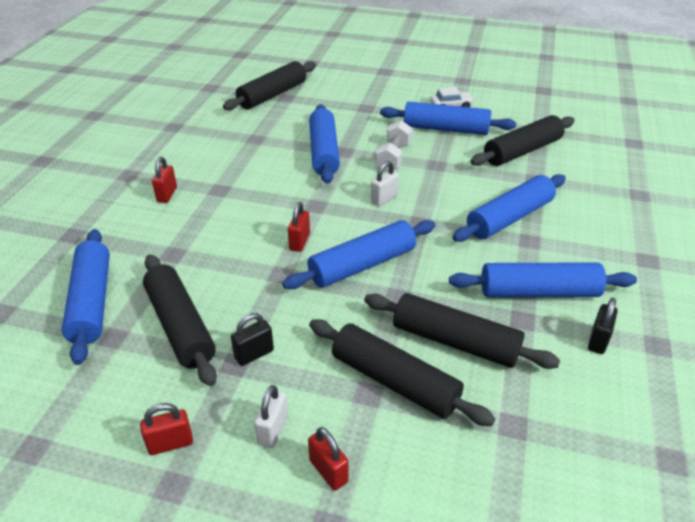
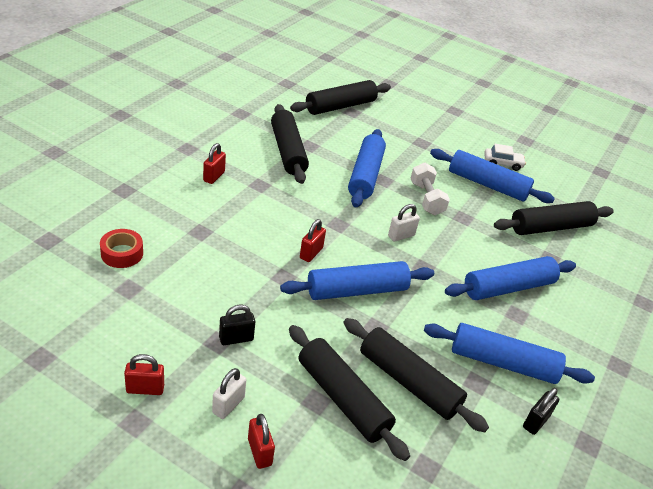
camera: 10 degrees right, 0 degrees up
(92, 302) = (122, 253): blue rolling pin -> red tape
(180, 326) = (185, 296): black rolling pin -> black rolling pin (288, 151)
(393, 157) = (426, 198): white dumbbell -> white dumbbell turned 45 degrees counterclockwise

